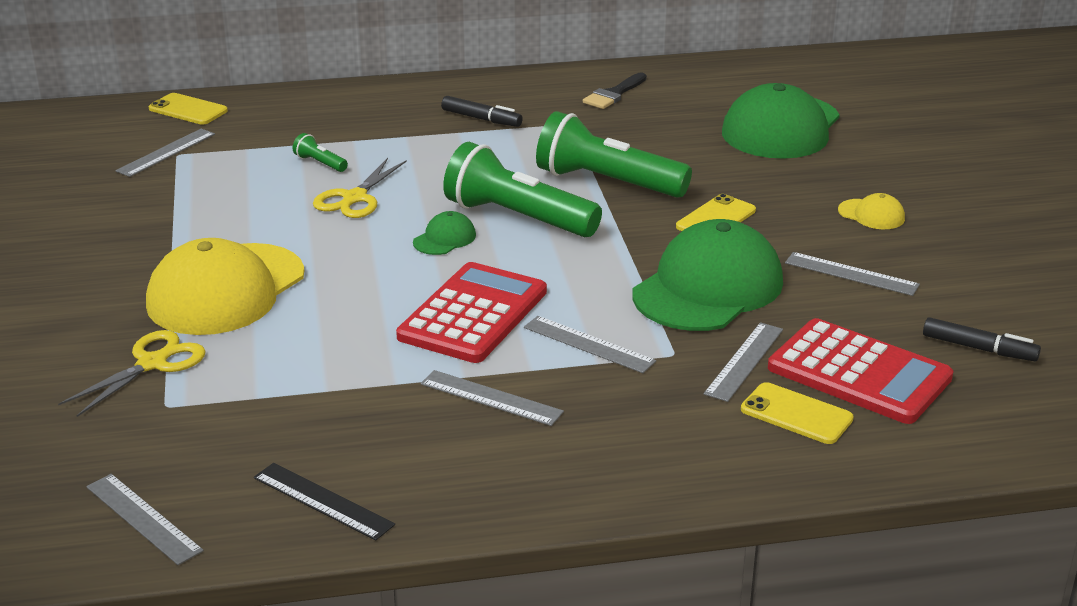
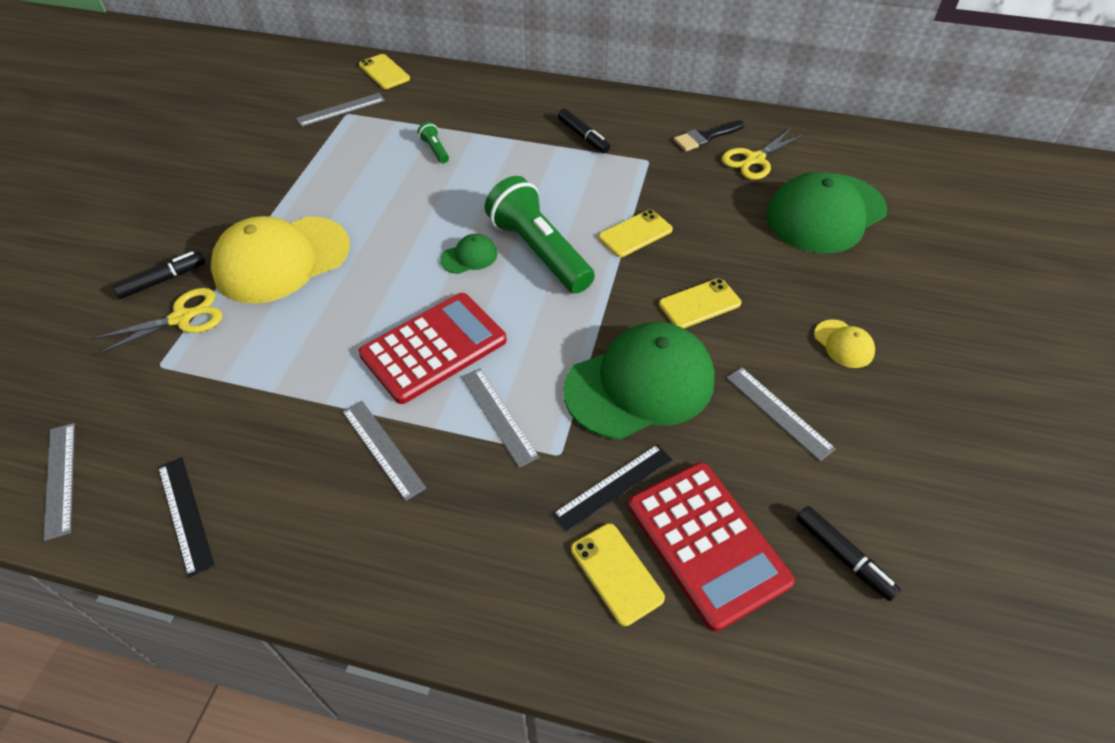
camera: 25 degrees right, 20 degrees up
(92, 340) = (163, 280): none -> black marker
(355, 198) = (434, 193): yellow scissors -> yellow scissors (755, 159)
(607, 182) = (635, 234): green flashlight -> yellow phone
(744, 361) = (613, 486): grey ruler -> black ruler

